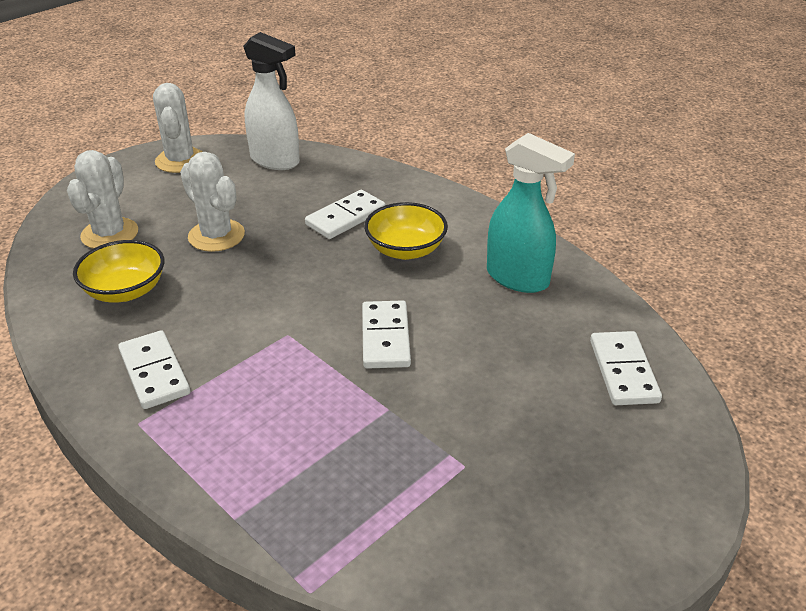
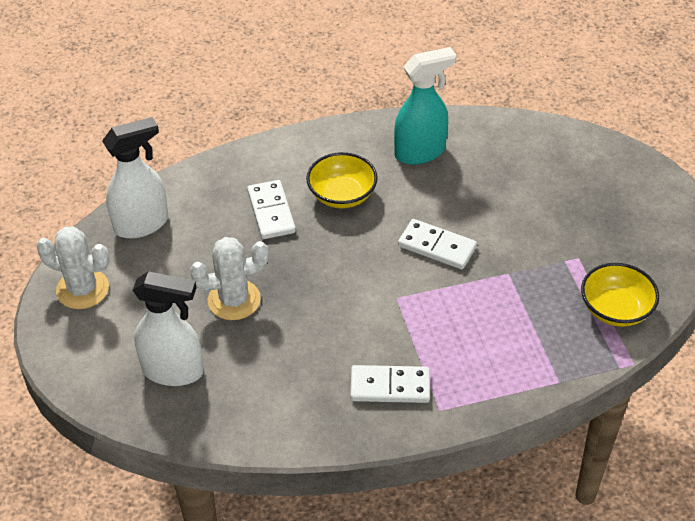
camera: 60 degrees left, 10 degrees up
(110, 234) = (173, 371): white cactus -> white spray bottle
(125, 291) = (271, 380): yellow bowl -> yellow bowl (615, 309)
(623, 371) = (544, 150): white domino -> none

